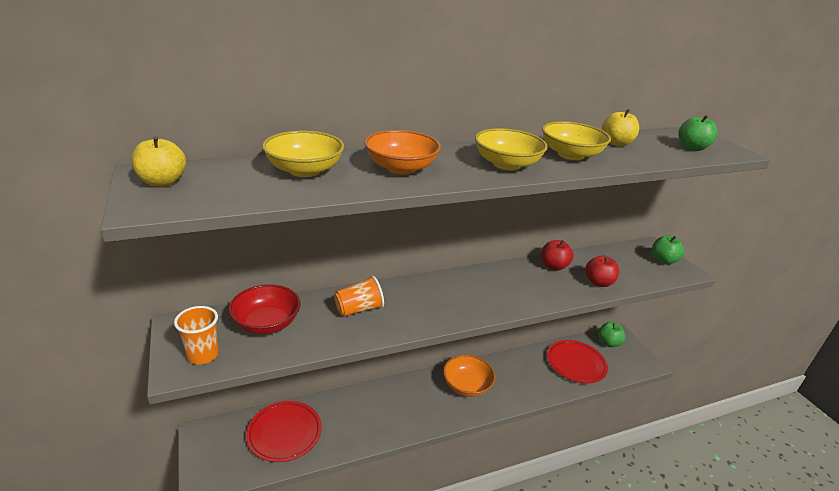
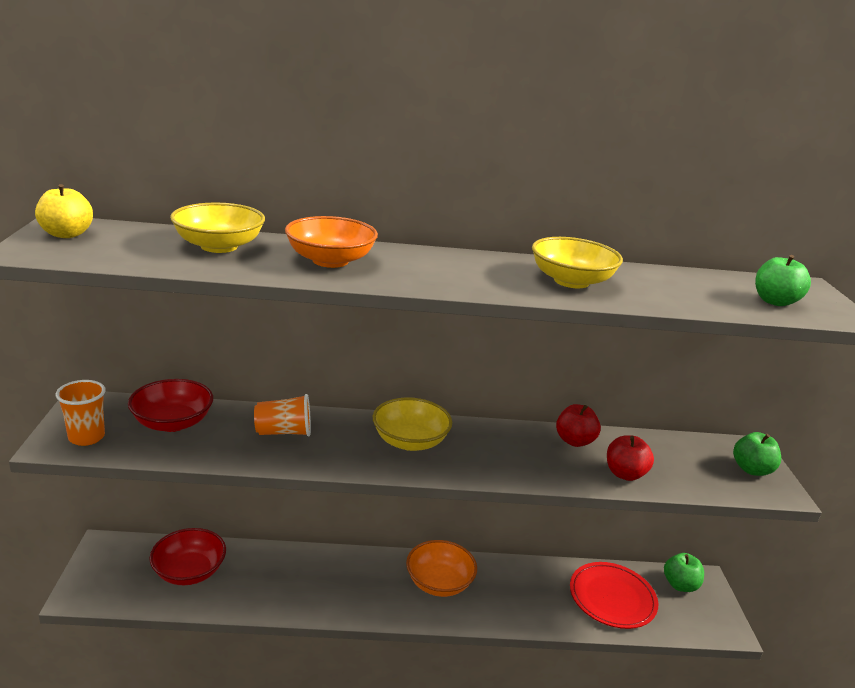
camera: 20 degrees right, 5 degrees down
(284, 433) = (189, 571): red plate -> red bowl
(506, 164) = (468, 277): yellow bowl -> yellow bowl (410, 441)
(616, 143) = (658, 279): yellow apple -> none

